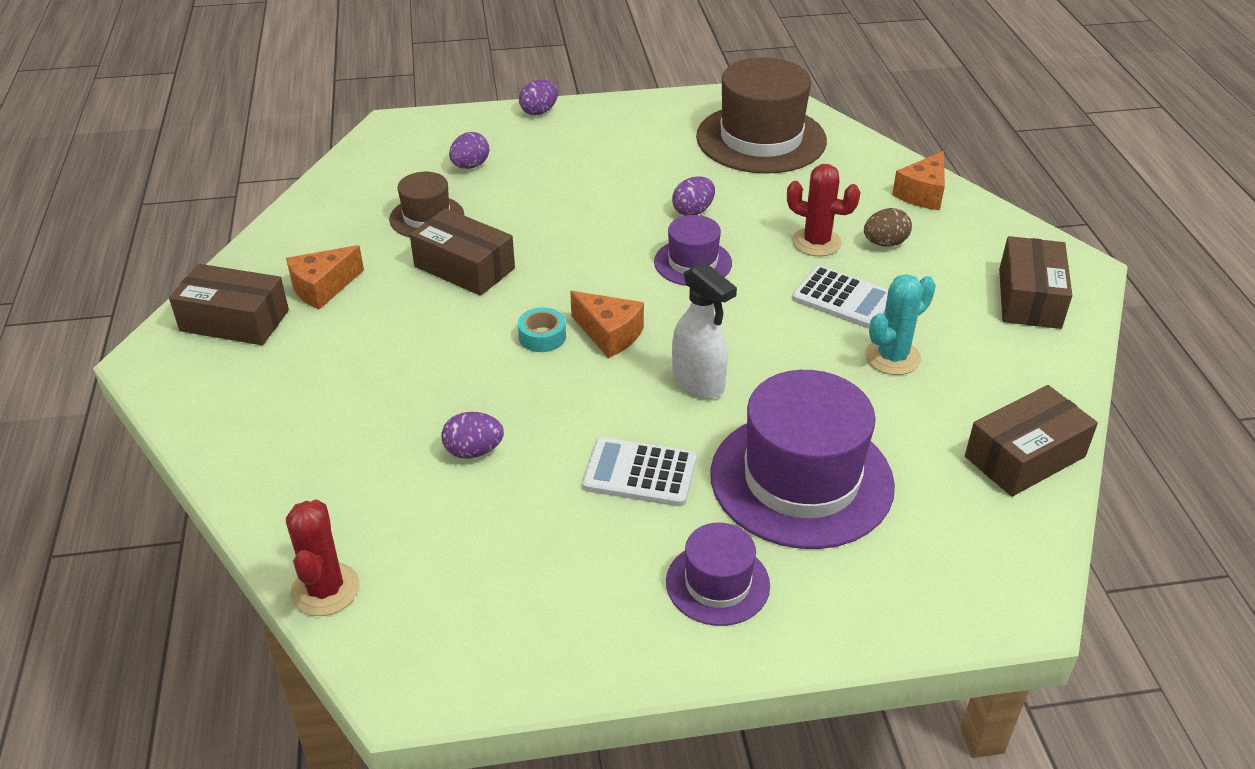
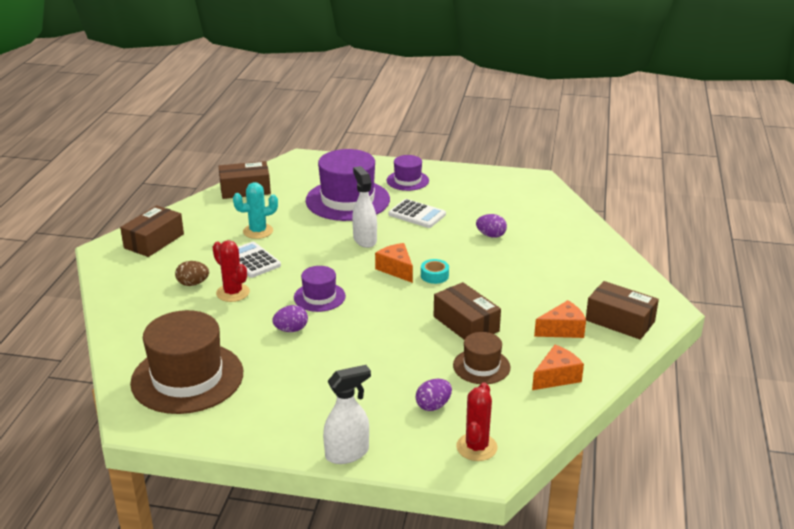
camera: 160 degrees left, 10 degrees down
(325, 589) = (566, 205): red cactus -> red cactus (476, 447)
(539, 112) = (347, 453): purple egg -> white spray bottle
(922, 194) = (129, 308): orange cheese -> orange cheese (556, 377)

